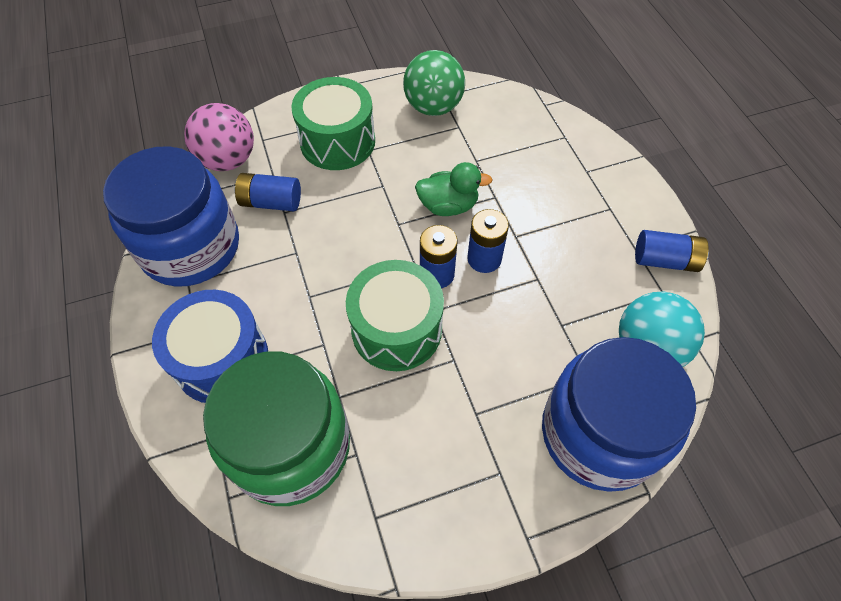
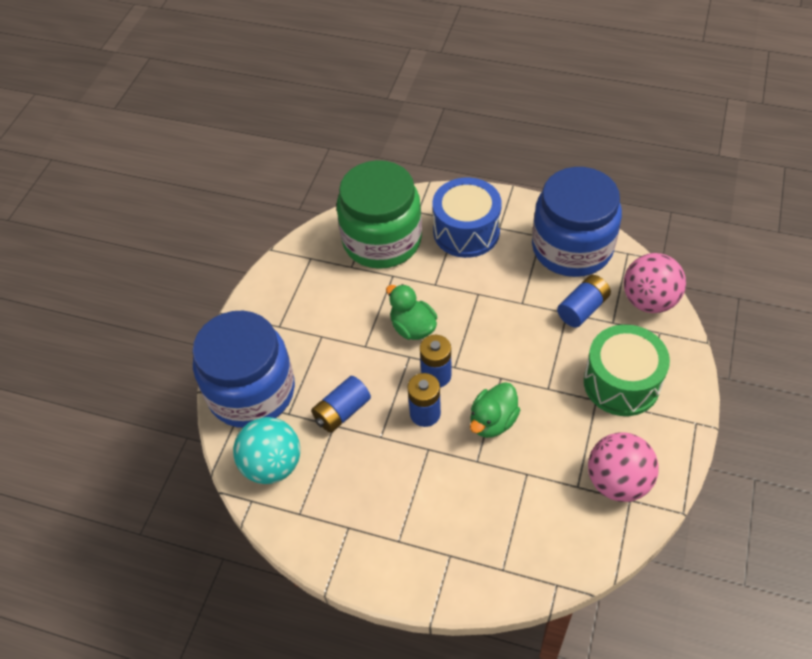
camera: 130 degrees right, 5 degrees down
(396, 329) = (412, 327): green drum -> green duck
(433, 107) = (617, 481): green ball -> pink ball
(665, 260) = (321, 540): blue battery -> blue battery (342, 411)

